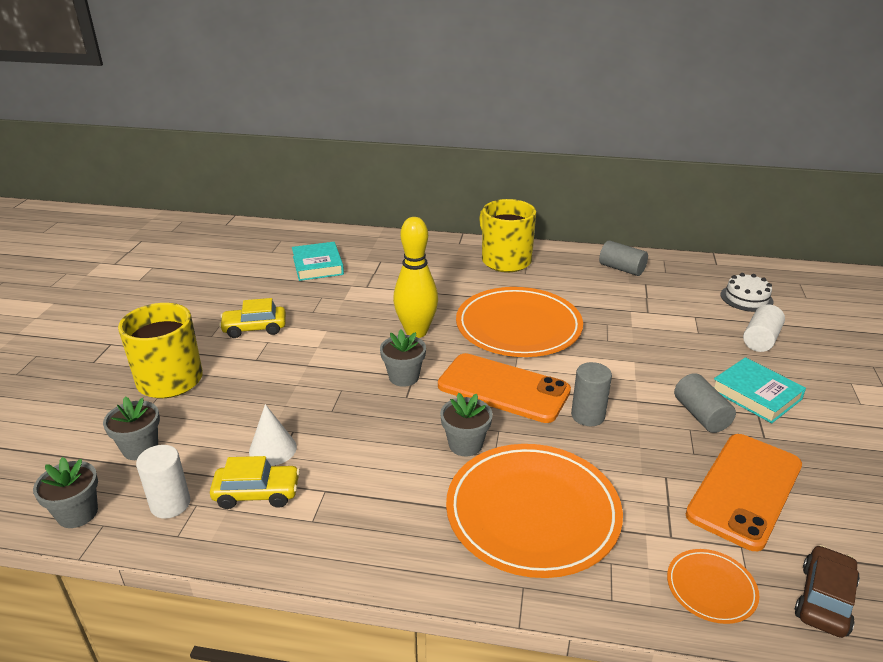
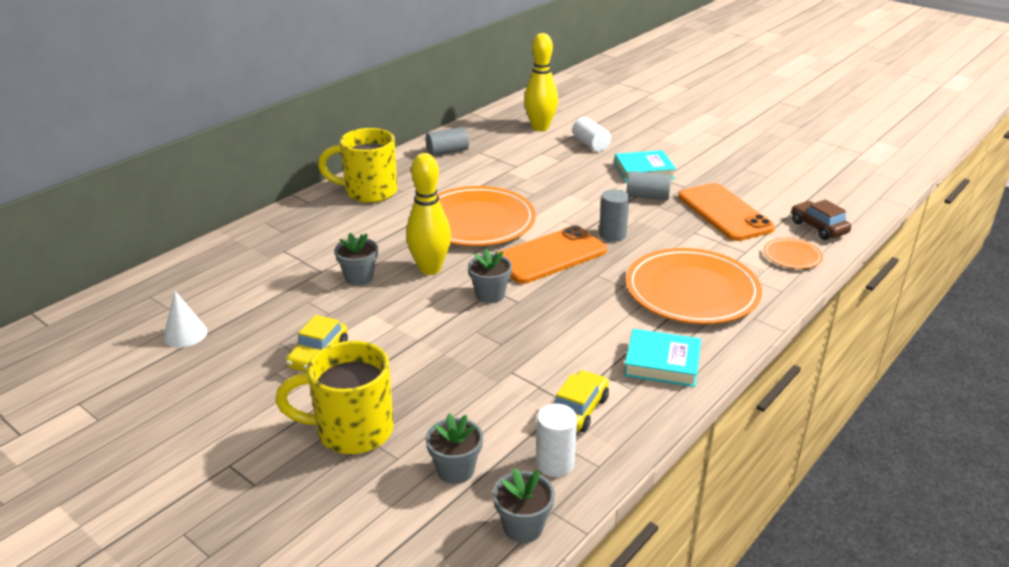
camera: 60 degrees left, 0 degrees up
(272, 449) = (527, 388): white cone -> white cone (185, 334)
(317, 265) = (242, 287): turquoise book -> turquoise book (662, 363)
(465, 444) = (601, 294): grey flower pot -> grey flower pot (359, 277)
(746, 298) = (540, 128): white cake -> yellow bowling pin

